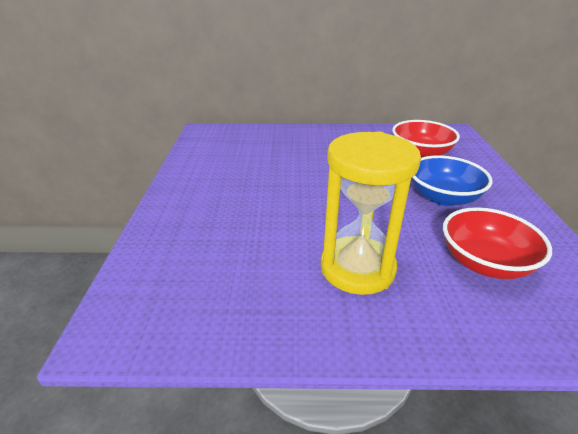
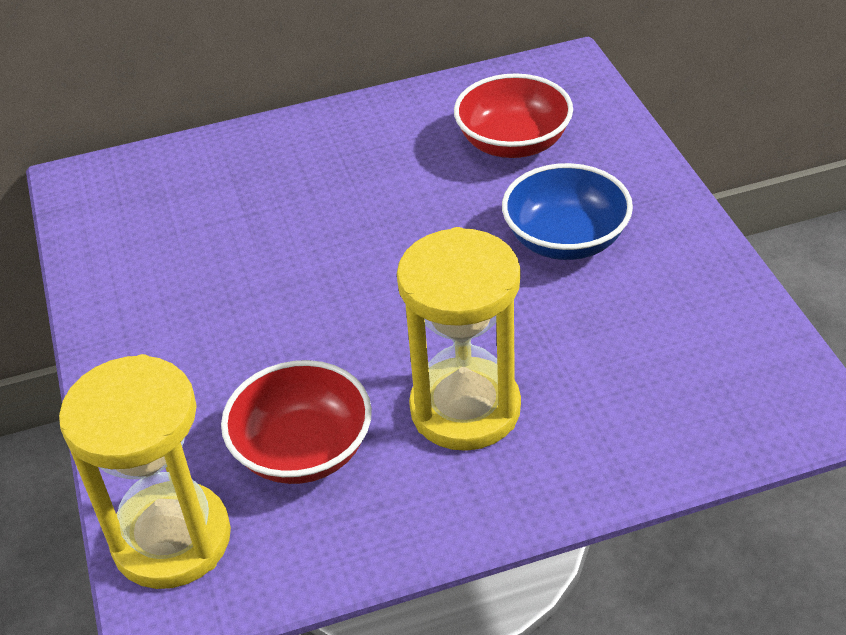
camera: 15 degrees left, 10 degrees up
(139, 294) = (172, 539): none -> yellow hourglass
(484, 263) = (638, 349): red bowl -> red bowl (303, 450)

